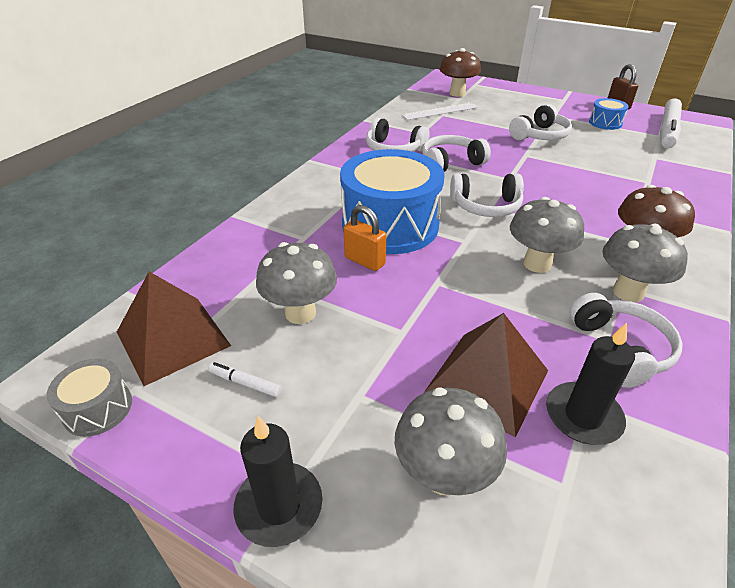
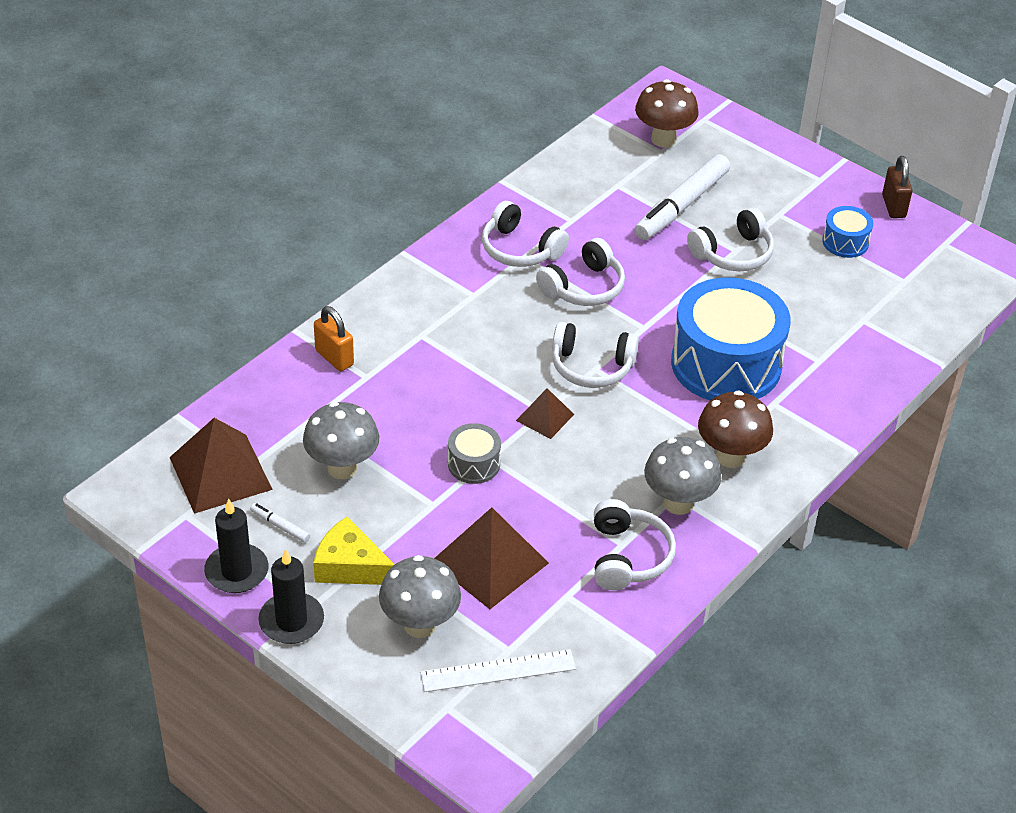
camera: 10 degrees right, 5 degrees up
(98, 408) = (157, 525): grey drum -> grey drum (474, 464)
(335, 415) = (350, 566): none -> yellow cheese
(364, 261) = (423, 419): orange padlock -> orange padlock (334, 358)
(390, 225) = (468, 375): blue drum -> blue drum (726, 364)
(440, 111) = (617, 178): white ruler -> white ruler (498, 671)
(451, 163) = (584, 287): white headphones -> white headphones turned 150 degrees clockwise
(469, 245) = (545, 417): none -> brown pyramid
(537, 264) = (605, 454): grey mushroom -> none
(583, 416) = (555, 604): black candle -> black candle (236, 571)
(667, 130) = (924, 272): white marker -> white marker (681, 206)

